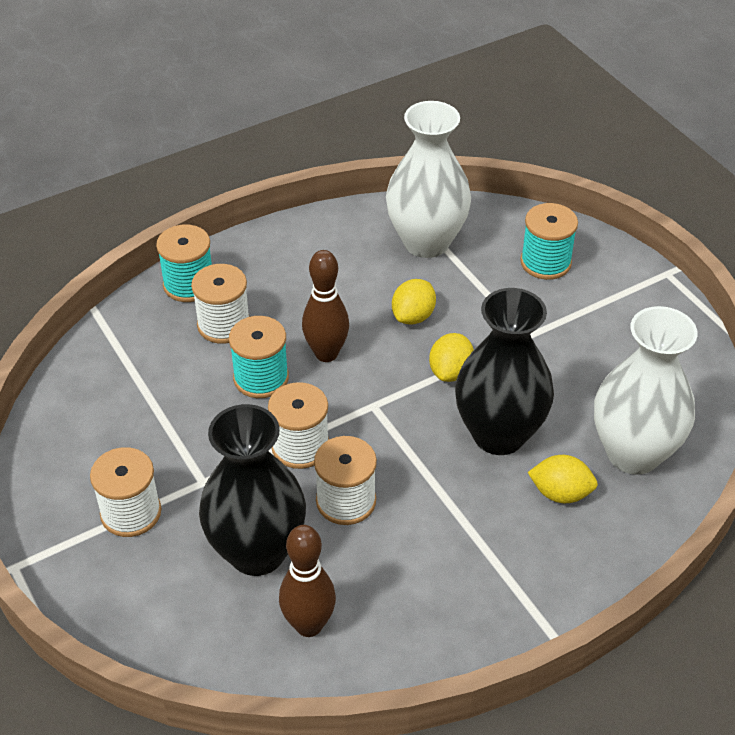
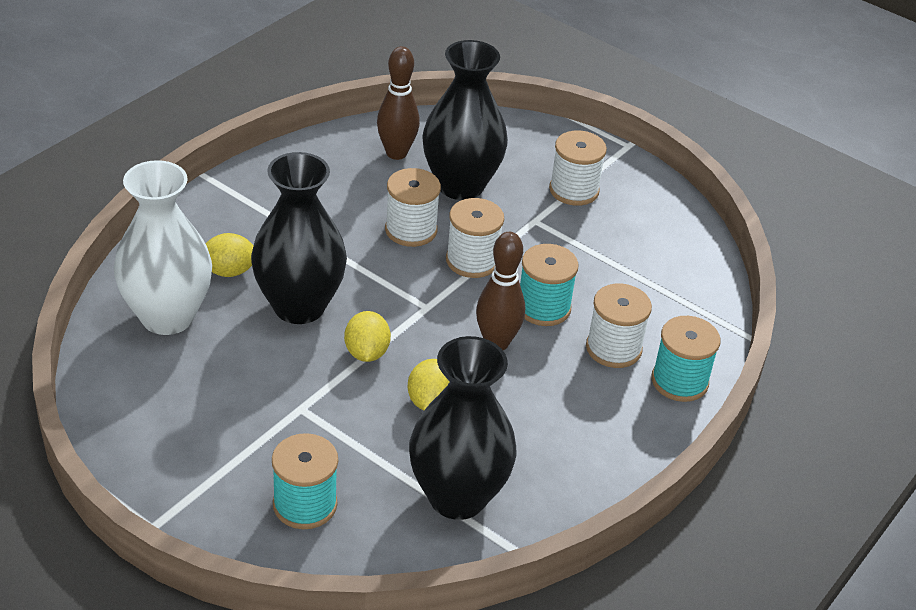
camera: 155 degrees right, 5 degrees down
(426, 242) = (457, 497): white vase -> black vase

